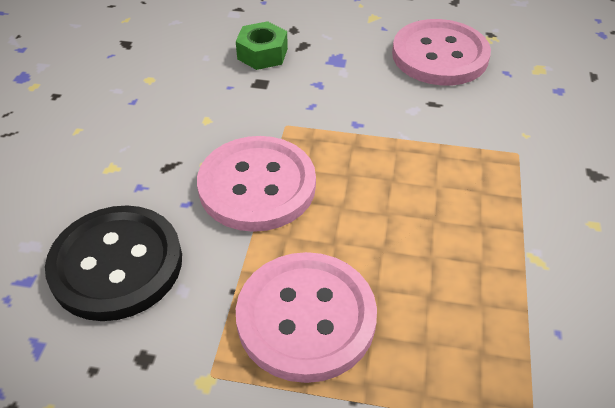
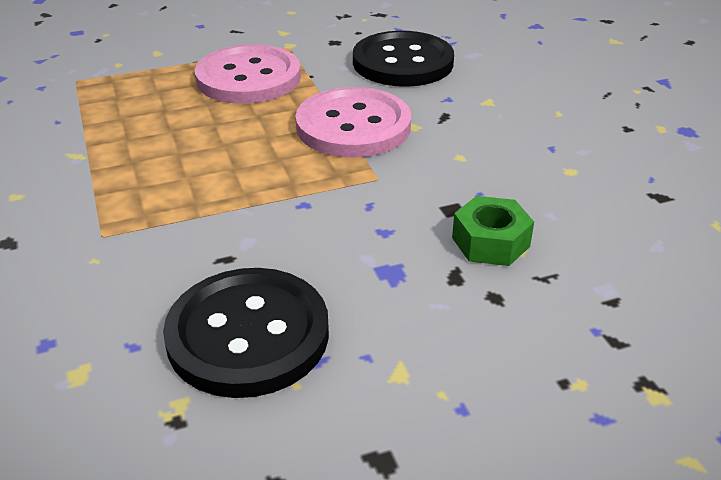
camera: 150 degrees right, 10 degrees down
(440, 55) = (248, 335): pink button -> black button

